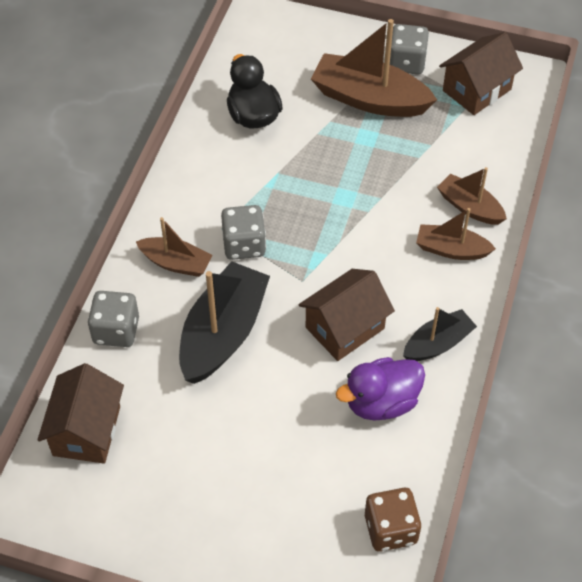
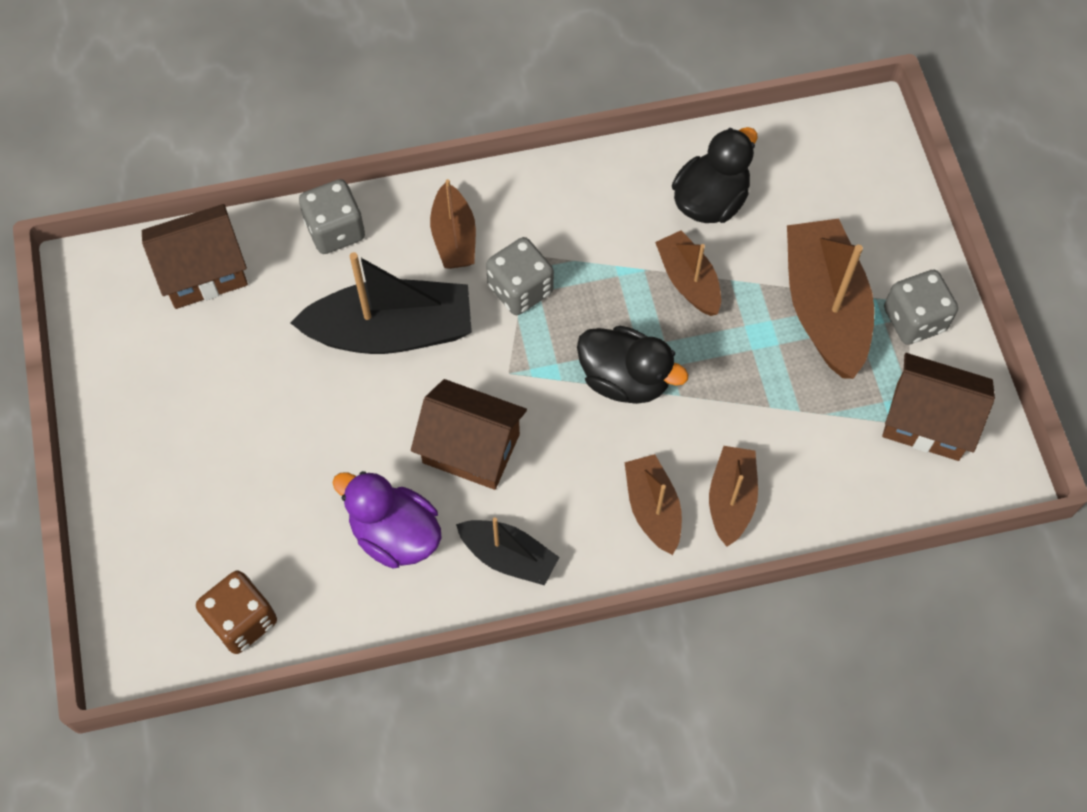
camera: 60 degrees right, 10 degrees up
(302, 154) = (688, 280): none -> brown boat
(350, 220) = (625, 379): none -> black duck

